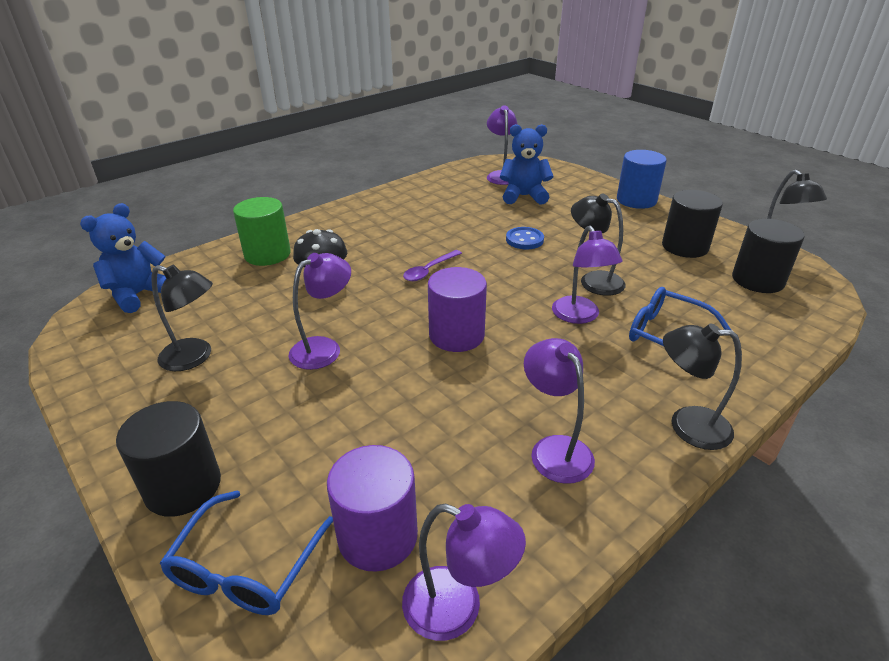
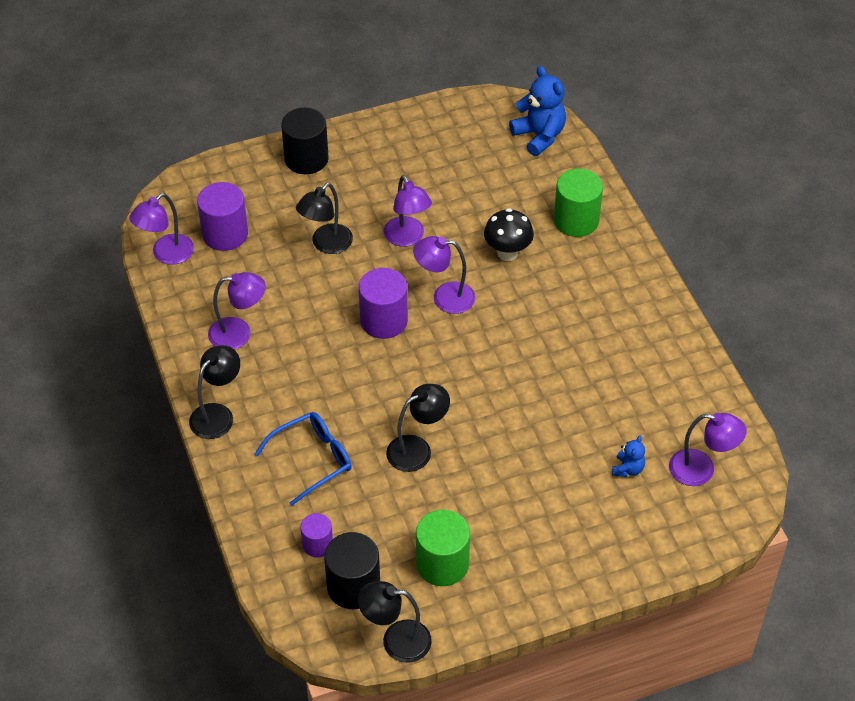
camera: 110 degrees right, 15 degrees up
(195, 357) = (432, 167): black lamp -> black lamp (326, 244)
(246, 567) = (236, 181): blue glasses -> none
(429, 270) = (492, 330): purple spoon -> none
(524, 196) = (628, 469): blue teddy bear -> blue teddy bear, size x0.53
(524, 240) = (519, 426): blue button -> none
(579, 316) = (368, 412): purple lamp -> purple lamp (444, 297)
(636, 200) = (571, 582): blue cylinder -> none
(685, 247) = (442, 564): black cylinder -> green cylinder
(747, 308) = (317, 544): none -> purple cylinder

